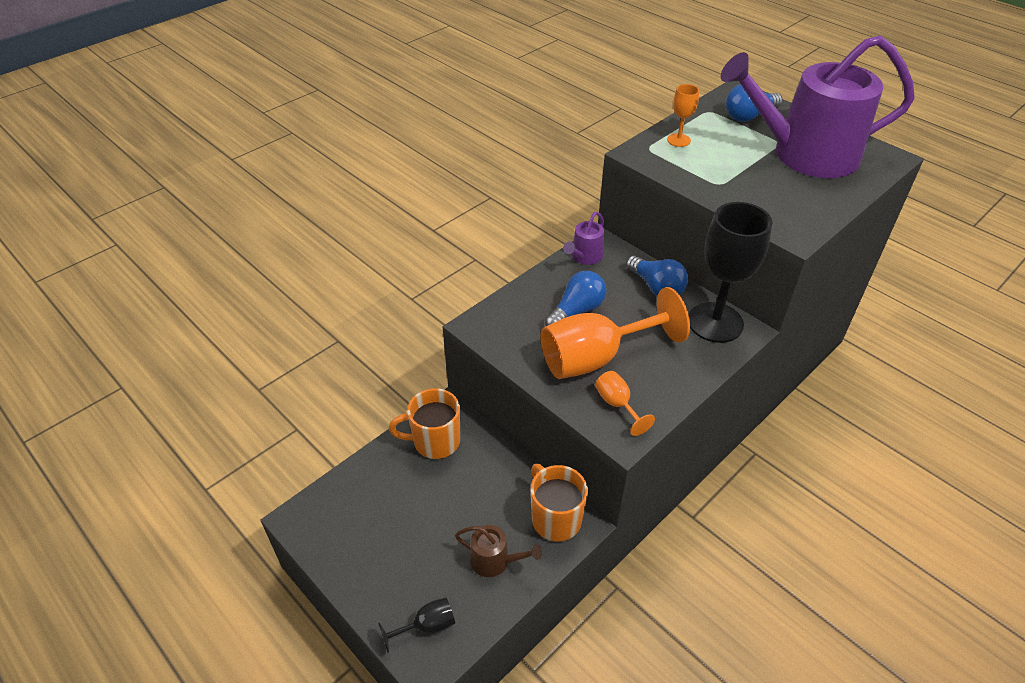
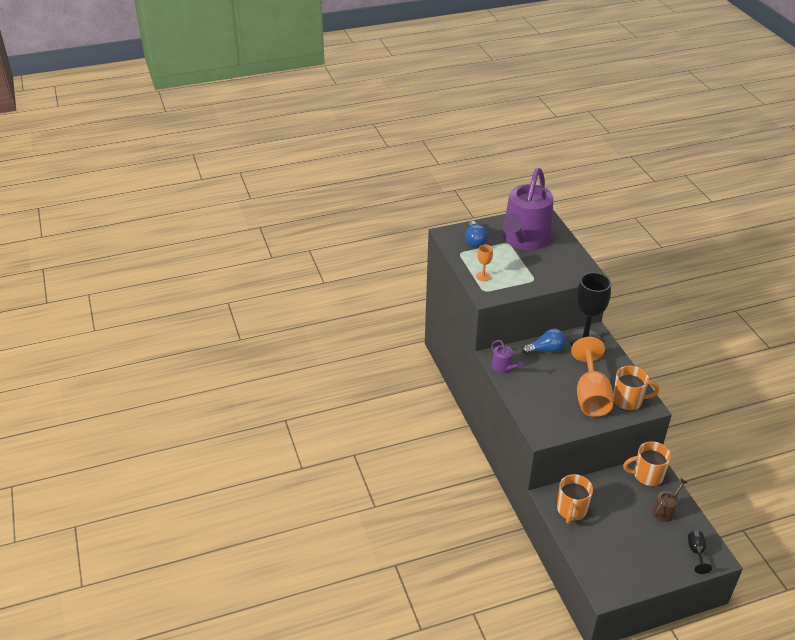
camera: 65 degrees left, 5 degrees down
(577, 310) = (549, 389): blue light bulb -> none
(617, 405) = (628, 400): orange goblet -> orange mug

